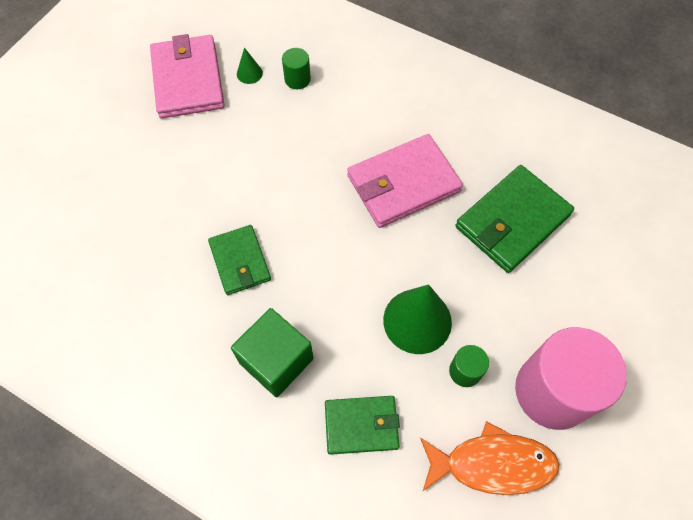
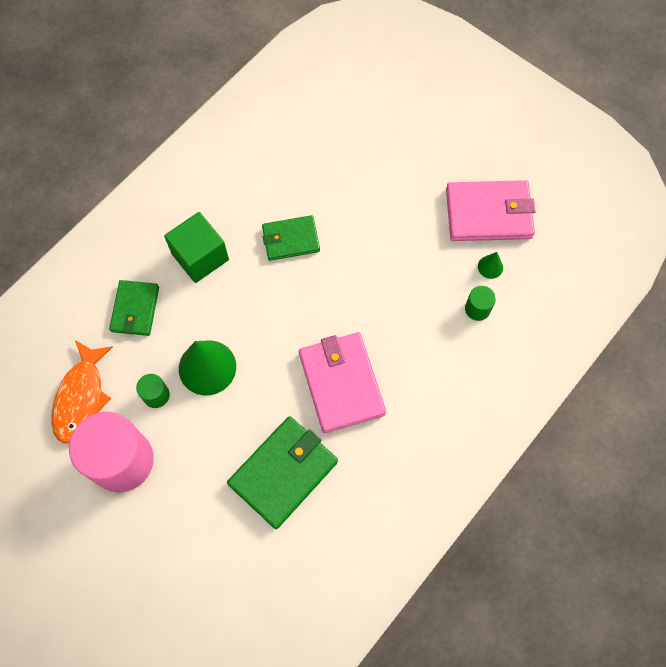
camera: 100 degrees right, 5 degrees up
(512, 221) = (283, 473): green wallet -> green wallet turned 75 degrees clockwise

